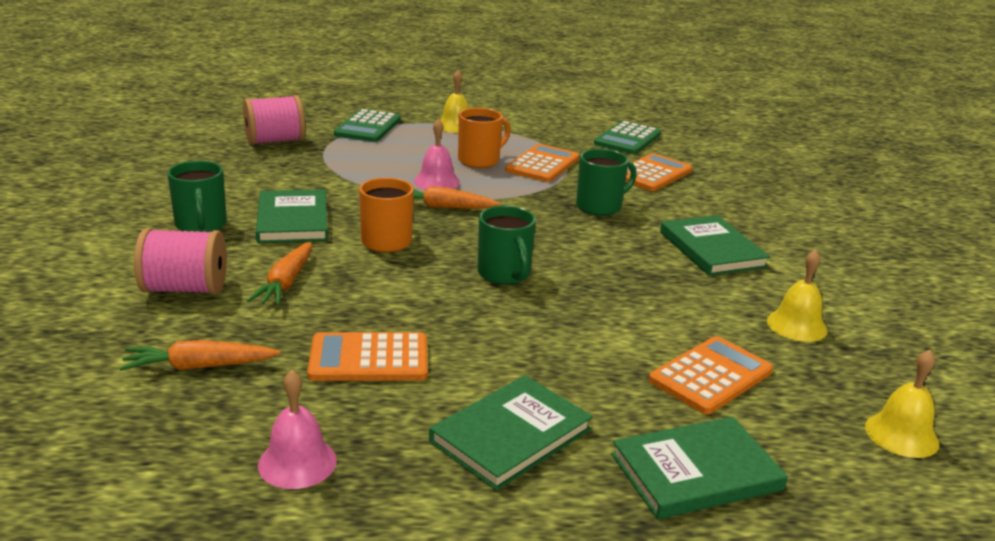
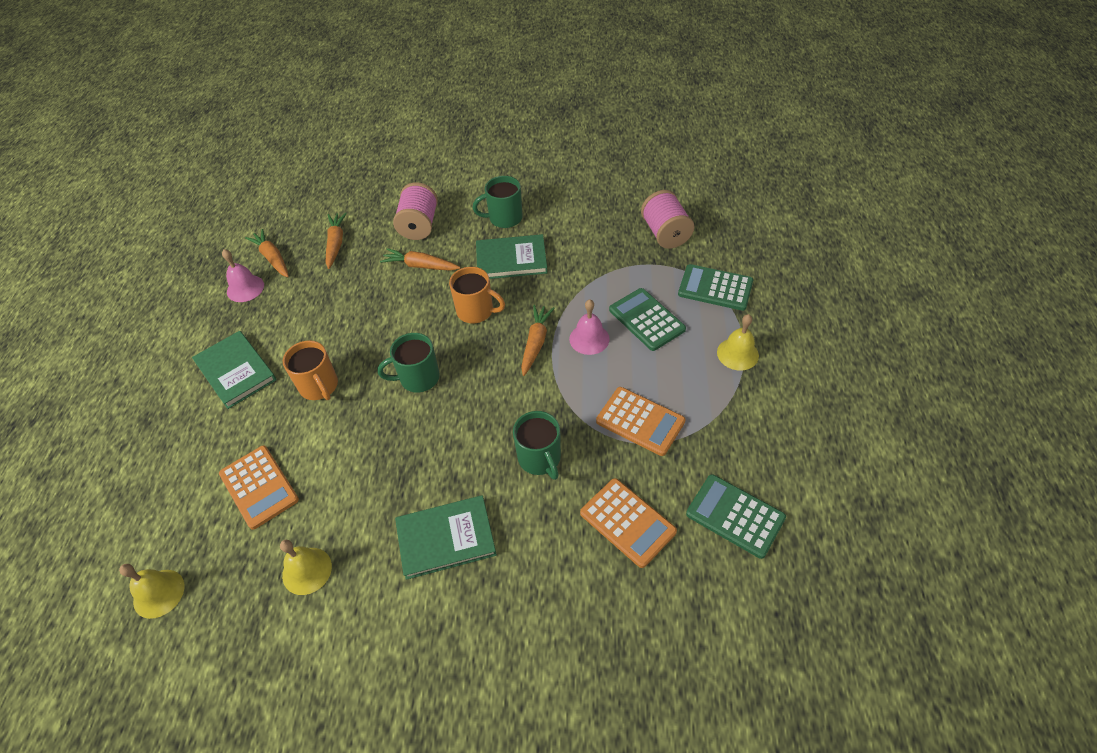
camera: 100 degrees right, 25 degrees up
(213, 439) = (272, 258): none -> orange carrot
(369, 359) = (326, 309): orange calculator -> none
(410, 156) = (646, 320): none -> green calculator
(480, 160) = (643, 371): orange mug -> orange mug (319, 386)
(696, 472) = (173, 455): green book -> none

